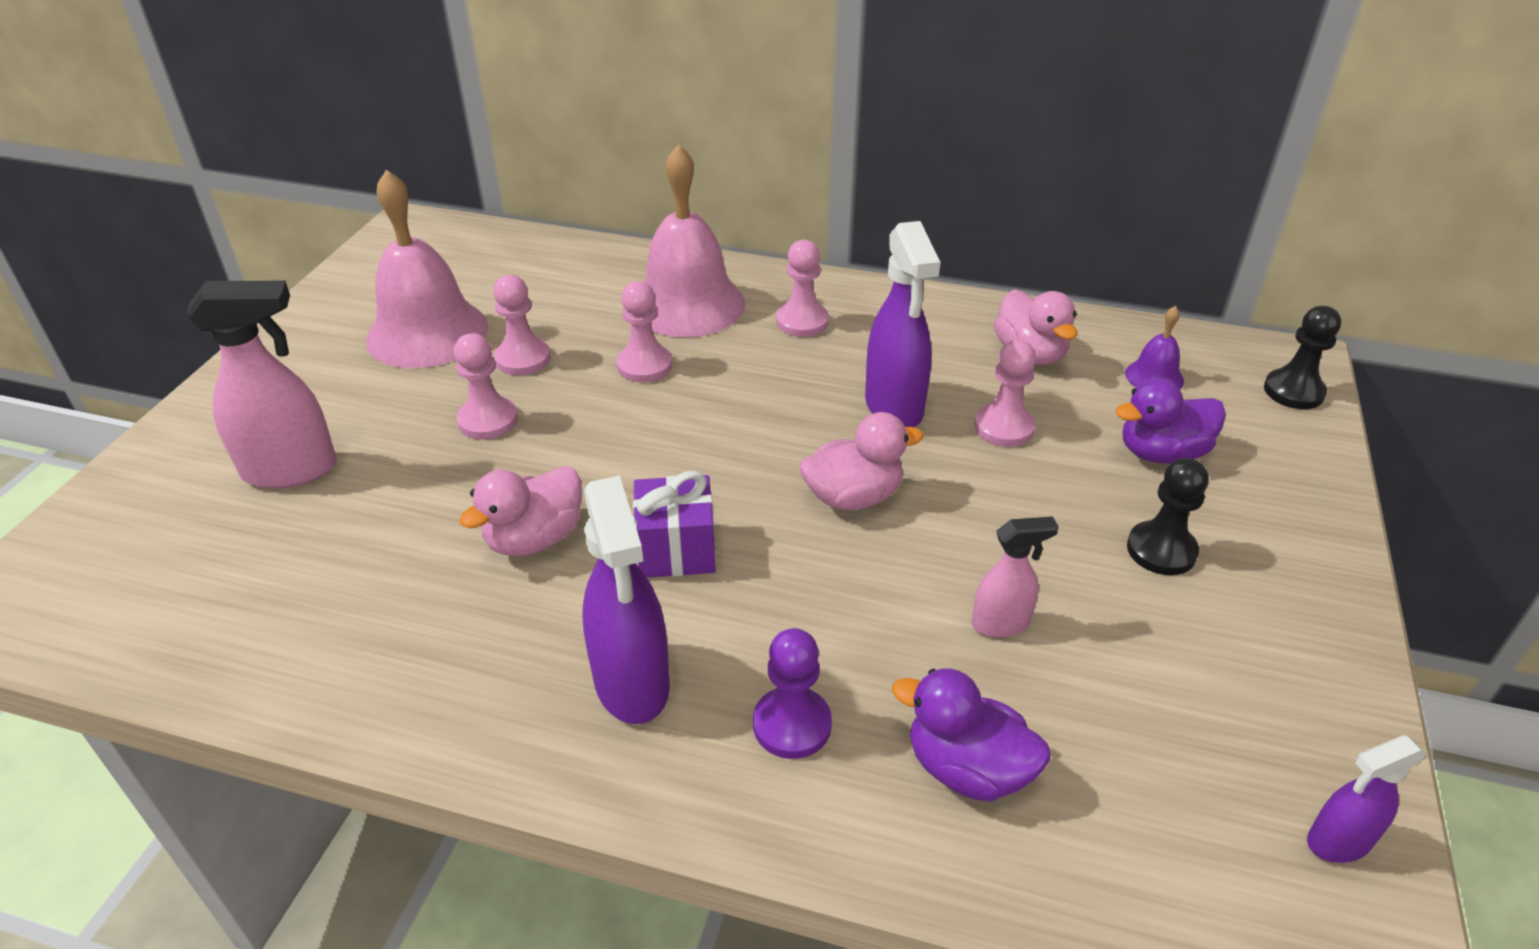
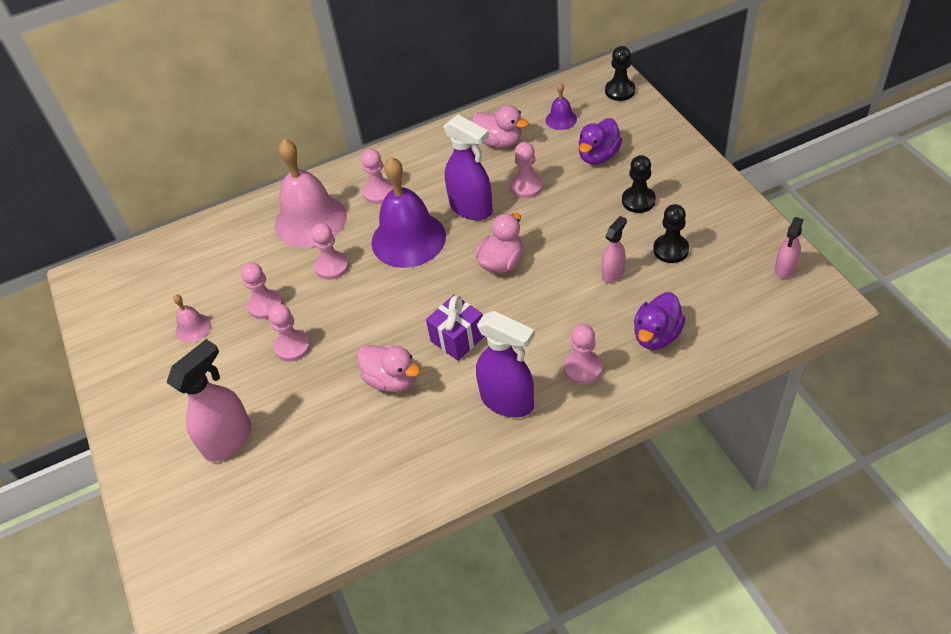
camera: 35 degrees left, 10 degrees up
(427, 333) = (193, 327): pink bell -> pink bell, size x0.46
(535, 539) = (391, 380): pink duck -> pink duck turned 60 degrees counterclockwise
(770, 392) = (408, 239): none -> purple bell
(792, 725) = (583, 368): purple pawn -> pink pawn
(967, 769) = (656, 335): purple duck -> purple duck turned 45 degrees counterclockwise
(1140, 656) = (671, 250): none -> black pawn
(1337, 842) = (784, 269): purple spray bottle -> pink spray bottle

